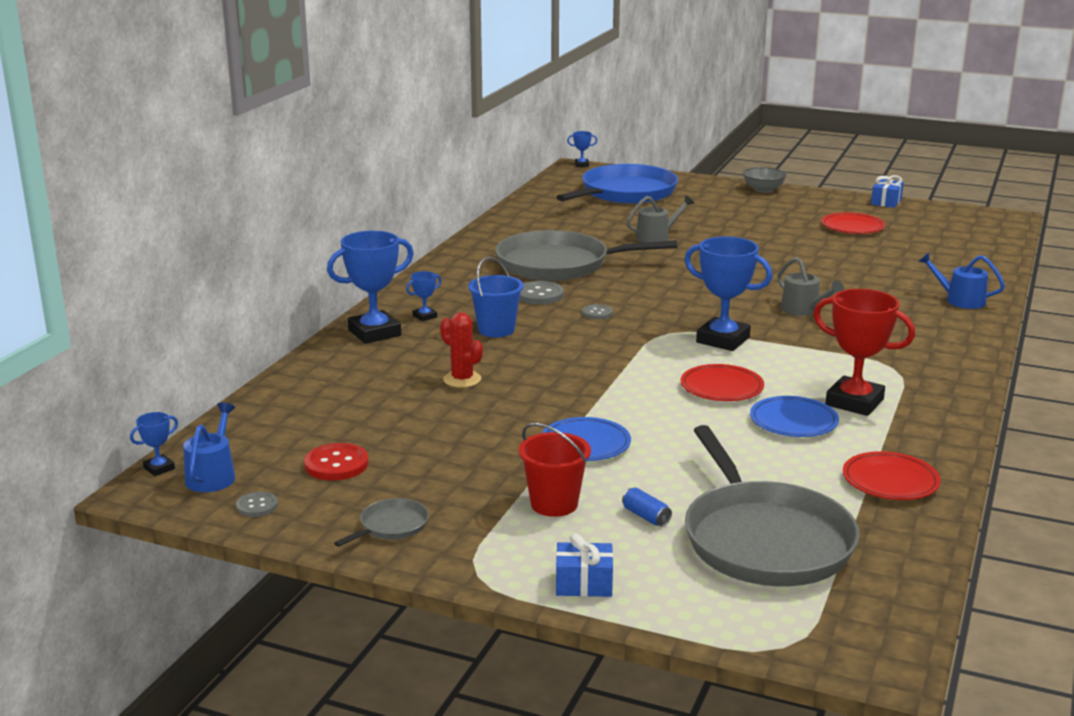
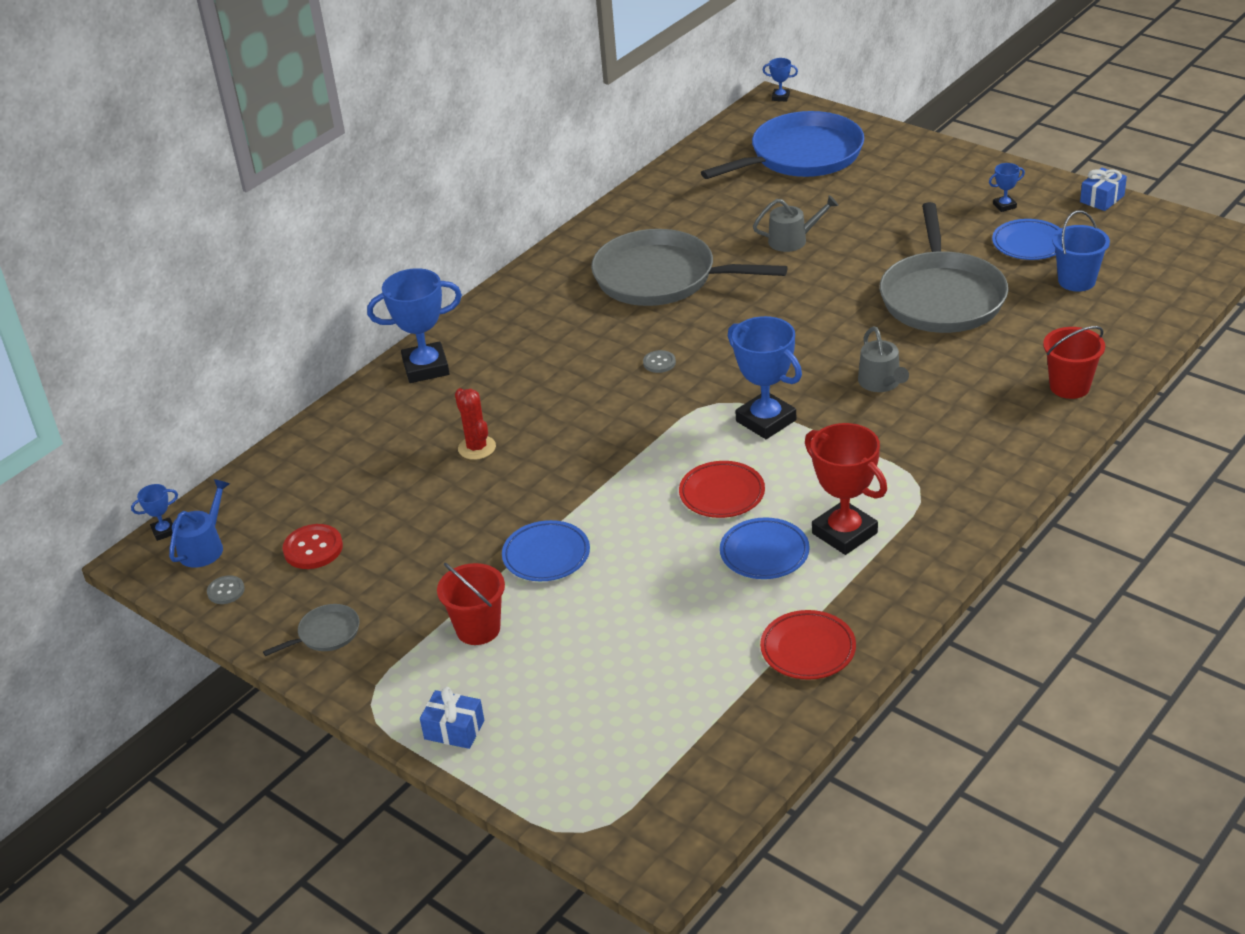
camera: 20 degrees right, 15 degrees up
(425, 316) = (485, 348): blue trophy -> blue trophy (1004, 206)
(496, 330) = (545, 377): blue bucket -> blue bucket (1076, 281)
(539, 295) = (615, 326): grey button -> none
(646, 516) = (551, 658): blue can -> none
(763, 190) = (967, 163): grey bowl -> none
(764, 539) = (641, 704): grey pan -> grey pan (941, 297)
(852, 227) = (1029, 244): red plate -> blue plate
(960, 300) = (1069, 386): blue watering can -> red bucket

